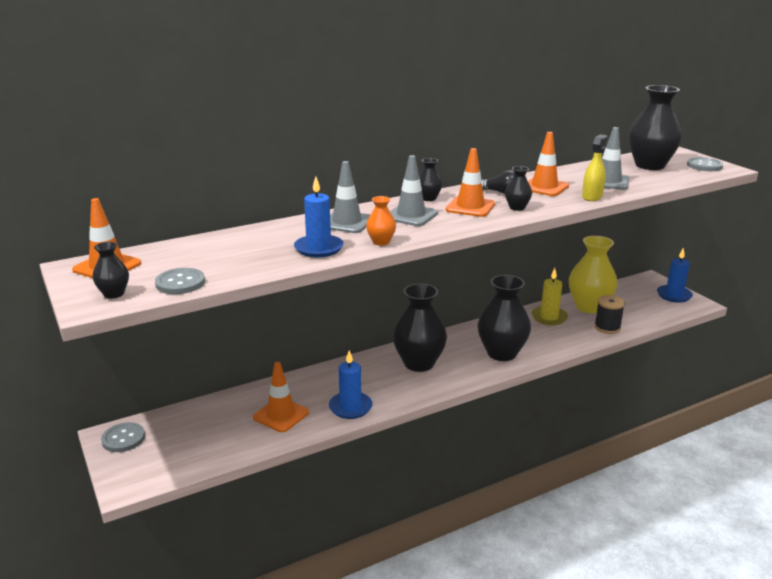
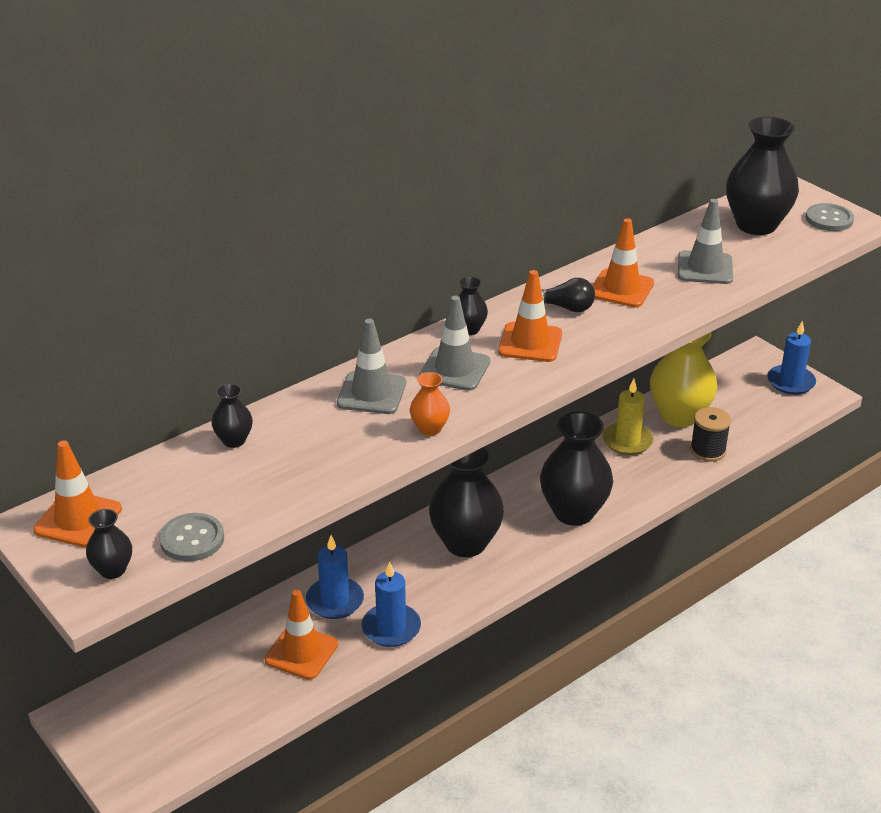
camera: 10 degrees left, 10 degrees up
(123, 439) = (99, 718): grey button -> none
(319, 248) = (351, 451): blue candle -> blue candle (335, 601)
(517, 208) = (593, 338): black vase -> black vase (234, 440)
(592, 197) = (688, 304): yellow spray bottle -> none

